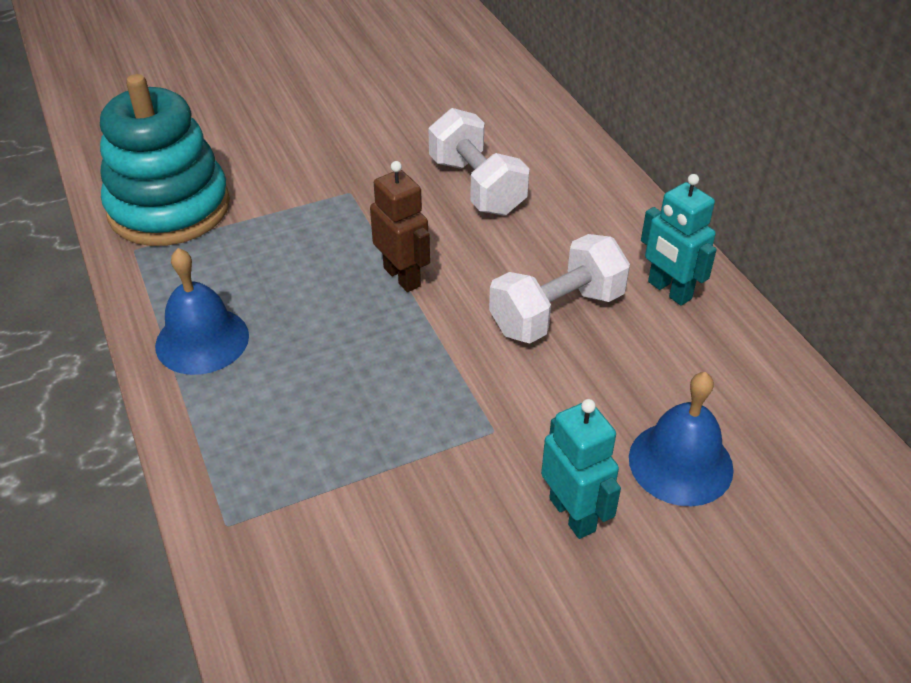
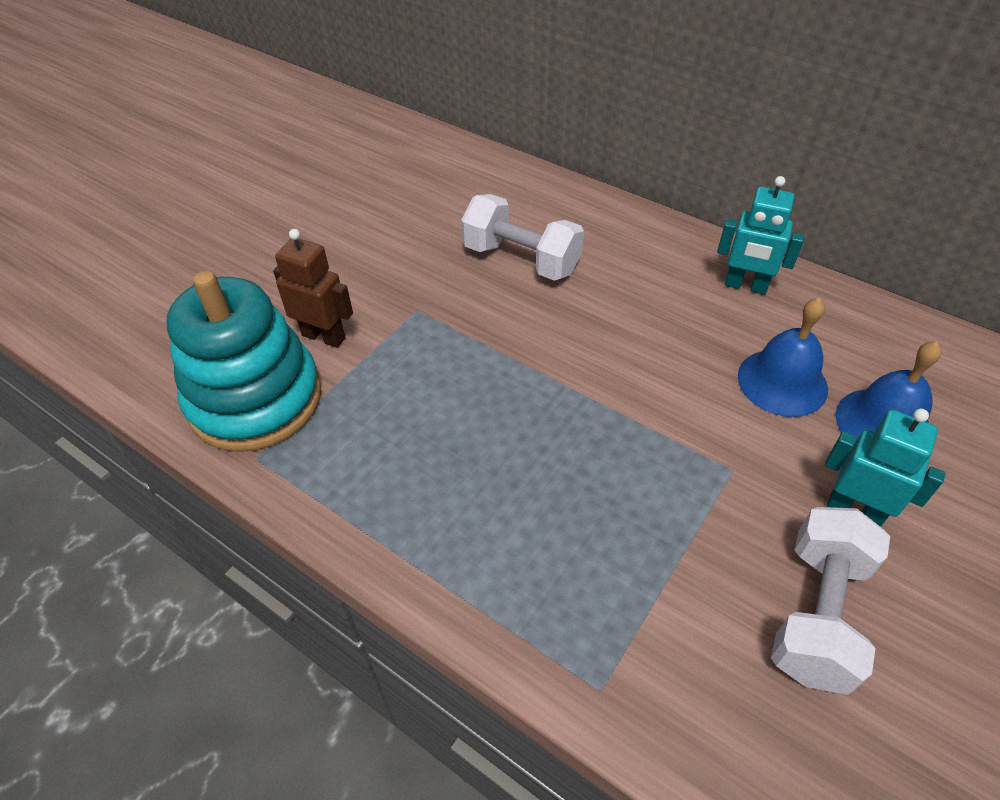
camera: 30 degrees left, 5 degrees up
(202, 340) = (410, 517): blue bell -> blue bell (782, 382)
(402, 277) = (534, 368): brown robot -> brown robot (324, 336)
(556, 313) = (684, 342): white dumbbell -> white dumbbell (817, 613)

